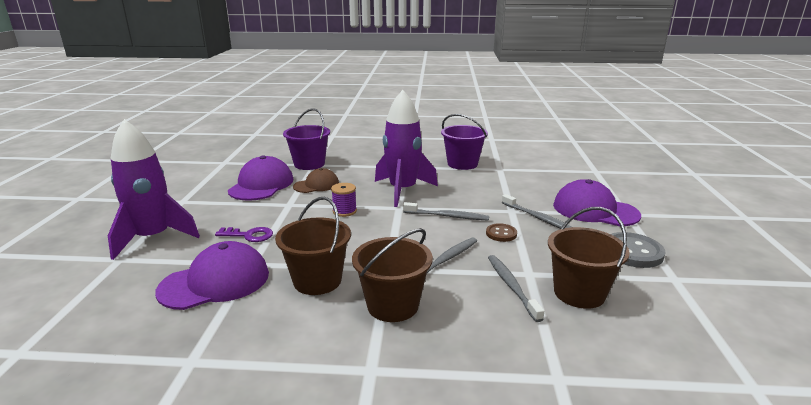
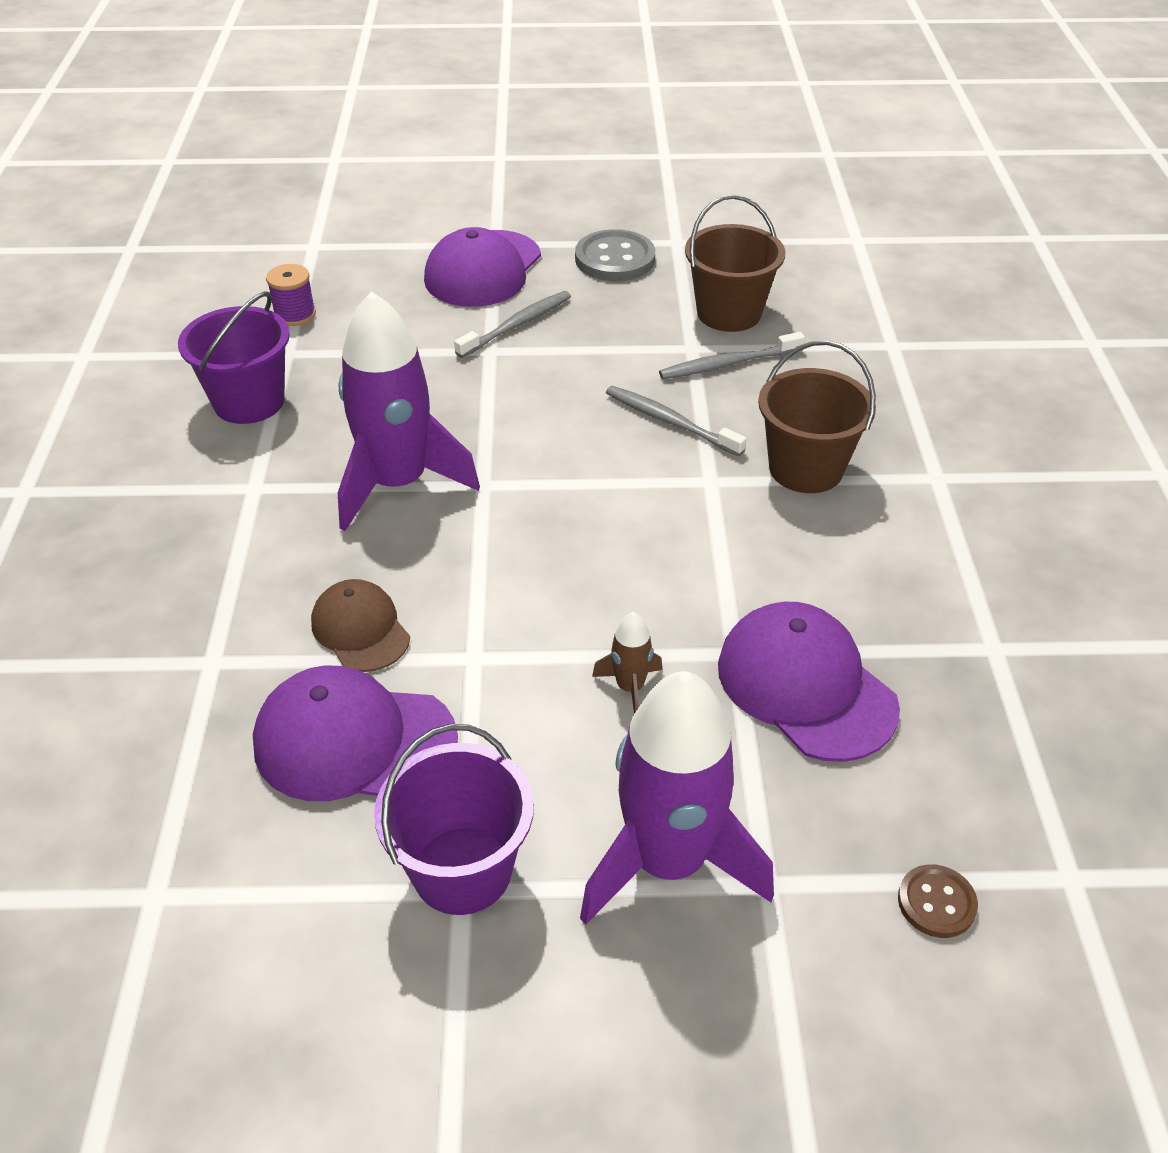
camera: 95 degrees left, 20 degrees up
(249, 235) = (630, 687): purple key -> brown rocket
(309, 164) = (206, 672): purple bucket -> purple bucket (462, 870)
(317, 281) = (766, 555): brown bucket -> none
(344, 211) = (505, 559): purple spool -> purple spool (295, 314)
(448, 216) = (517, 421): grey toothbrush -> none
(501, 234) = (577, 365): brown button -> brown button (936, 903)

